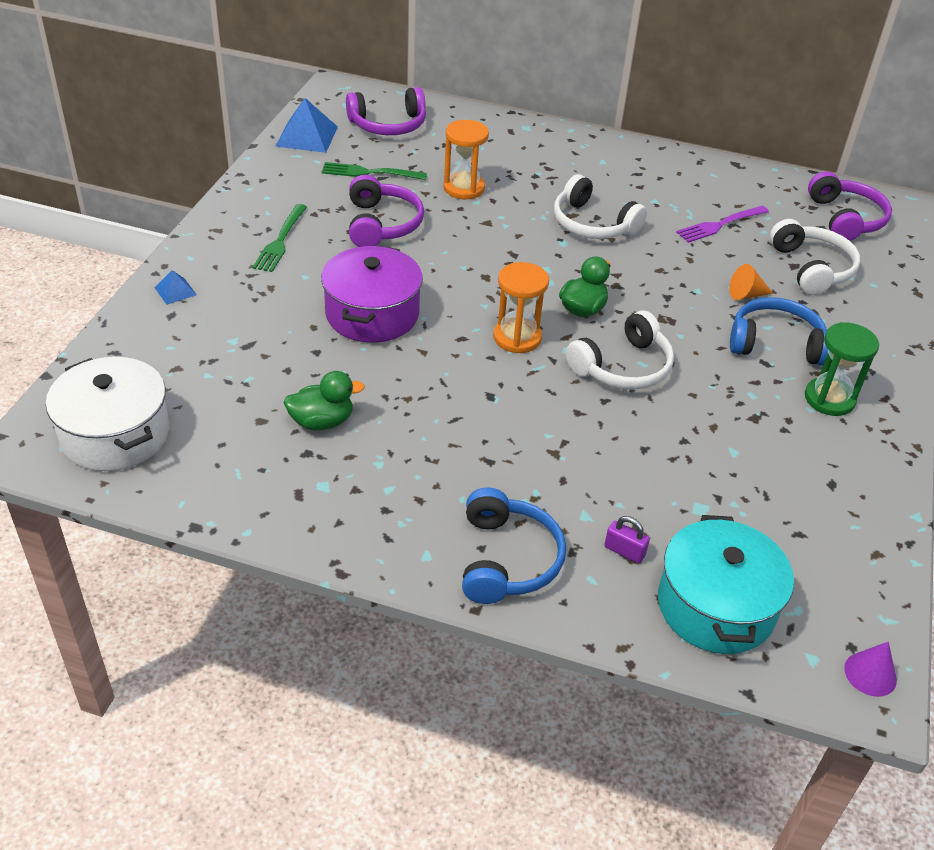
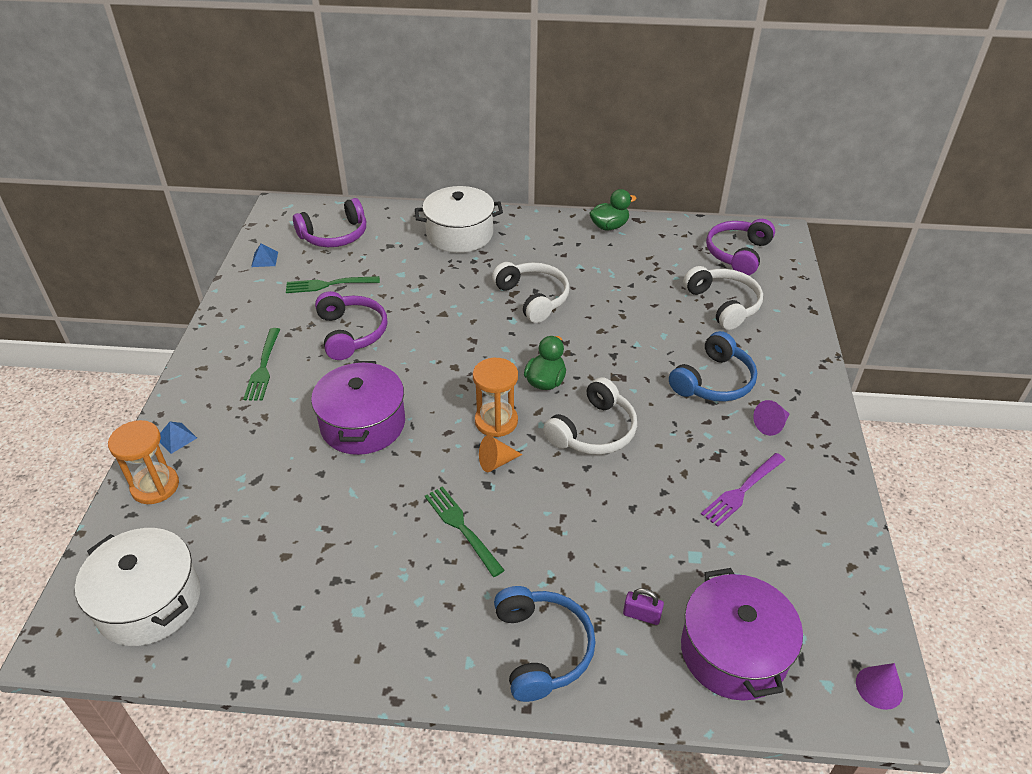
camera: 10 degrees left, 0 degrees up
(307, 136) = (264, 259): blue pyramid -> blue pyramid, size x0.52
(322, 421) = (342, 544): green duck -> green duck (609, 226)
(452, 431) = (462, 528): none -> green fork
(464, 188) = (415, 284): orange hourglass -> orange hourglass (155, 486)
(527, 146) = (459, 234): none -> white pot
(592, 224) = (533, 298): white headphones -> white headphones turned 150 degrees counterclockwise
(716, 606) = (733, 651): turquoise pot -> purple pot
(720, 225) = (639, 278): purple fork -> purple fork (742, 491)
(746, 295) = (677, 340): orange cone -> orange cone (496, 462)
(776, 343) = (714, 381): blue headphones -> blue headphones turned 135 degrees clockwise
(829, 399) = (771, 425): green hourglass -> purple cone
(845, 219) = (738, 253): purple headphones -> purple headphones turned 135 degrees counterclockwise

